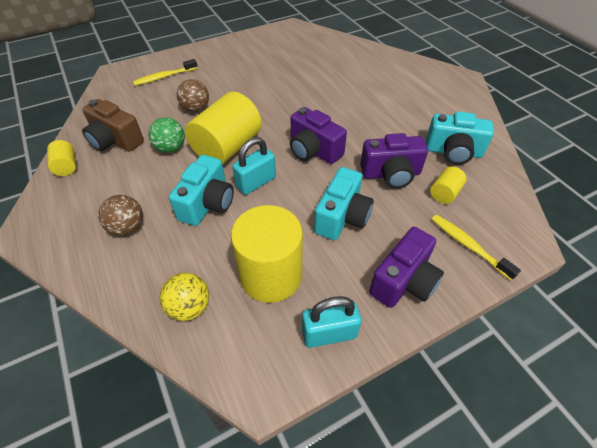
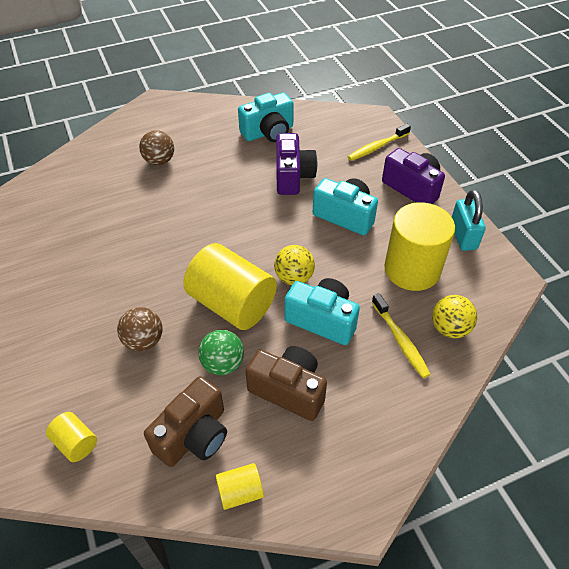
camera: 85 degrees left, 0 degrees up
(127, 227) = (355, 394): brown ball -> brown ball (159, 161)
(140, 186) = (289, 390): none -> brown camera
(164, 77) = (46, 389): yellow toothbrush -> yellow toothbrush (400, 340)
(256, 182) = (294, 277): turquoise padlock -> yellow ball
(313, 150) = (250, 228): purple camera -> none
(444, 193) = (320, 148): yellow cylinder -> yellow cylinder (76, 443)
(453, 152) = (268, 132): turquoise camera -> turquoise camera turned 45 degrees clockwise

